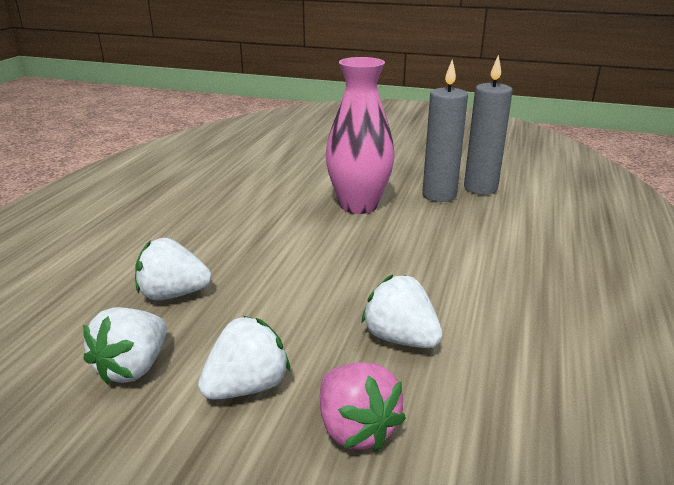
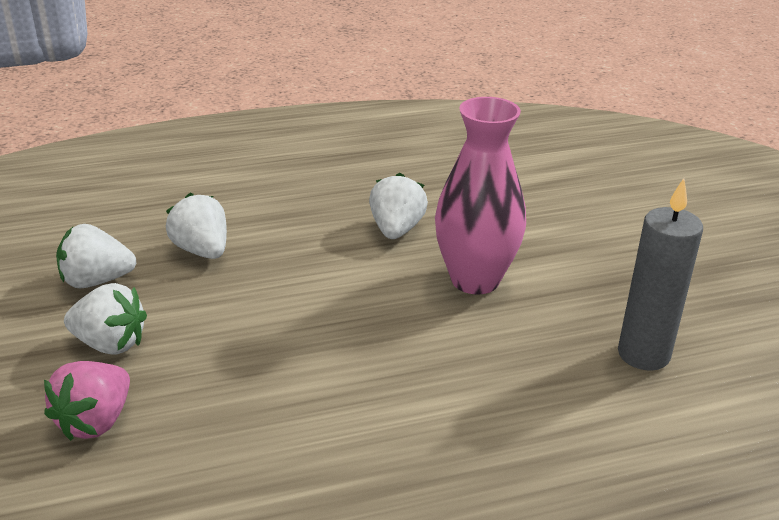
camera: 55 degrees right, 5 degrees up
(400, 338) = (238, 402): white strawberry -> white strawberry (396, 230)
(439, 195) = (576, 327): grey candle -> none

